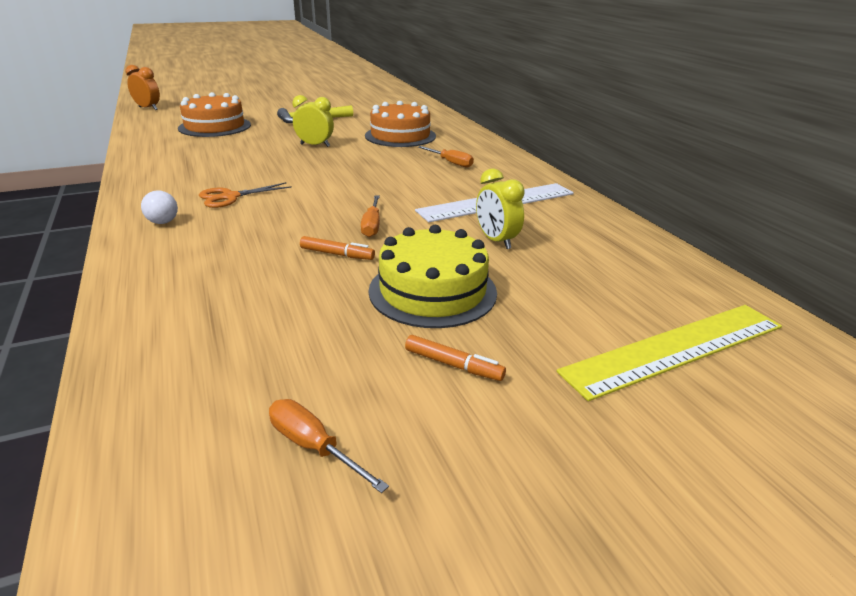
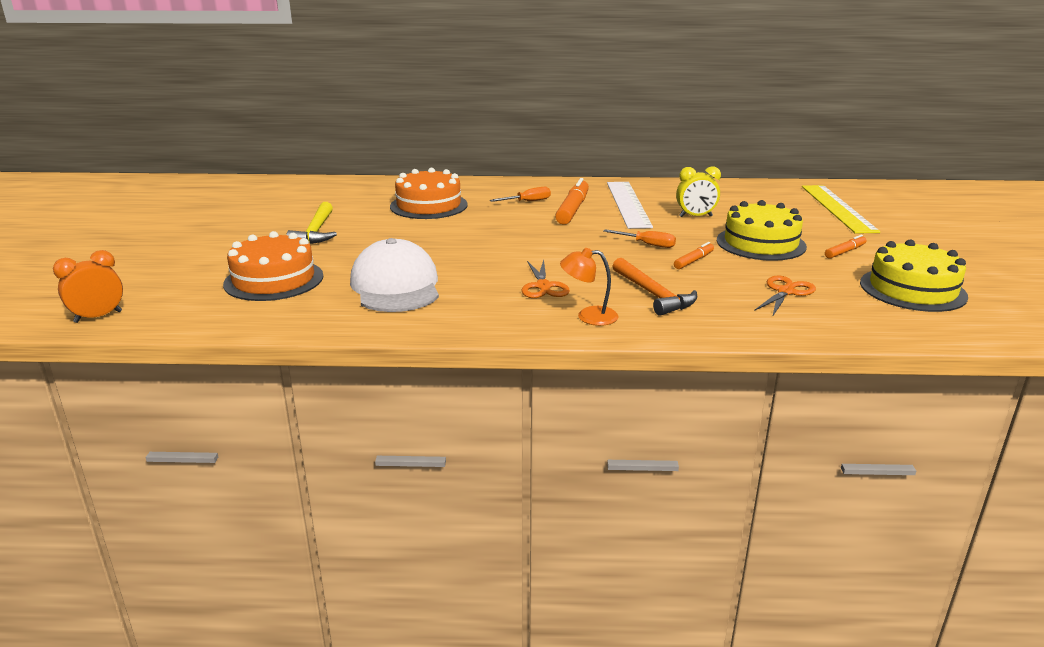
camera: 65 degrees left, 5 degrees down
(163, 222) = (588, 316): white ball -> orange lamp
(214, 154) = (395, 286): none -> white cap
(225, 244) = (653, 294): none -> orange hammer
(259, 321) = (785, 292): none -> orange scissors
(313, 446) = (912, 289): orange screwdriver -> yellow cake
(315, 145) = (419, 240): yellow clock -> none
(449, 181) = (573, 209): none -> orange marker

